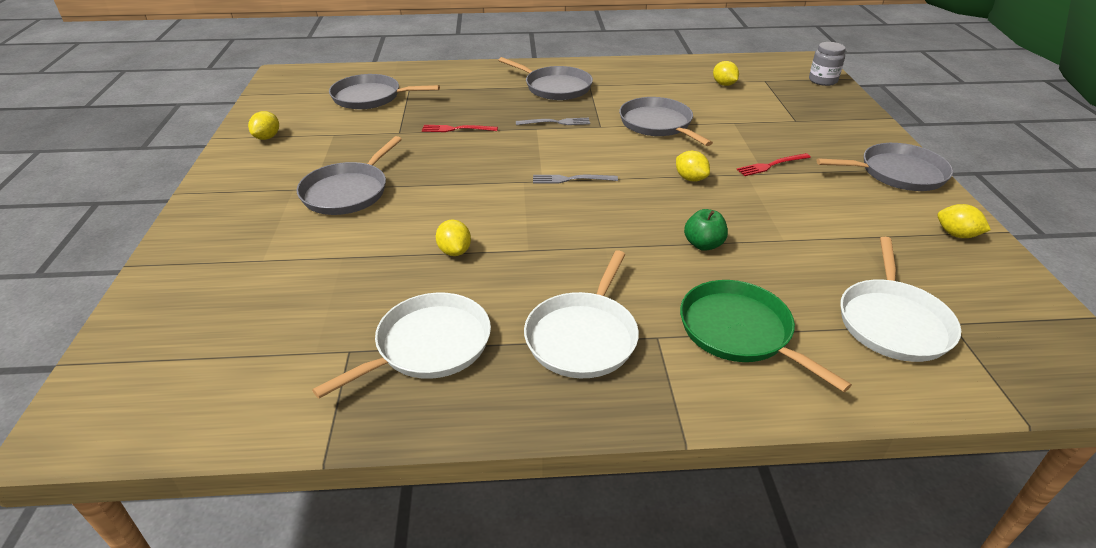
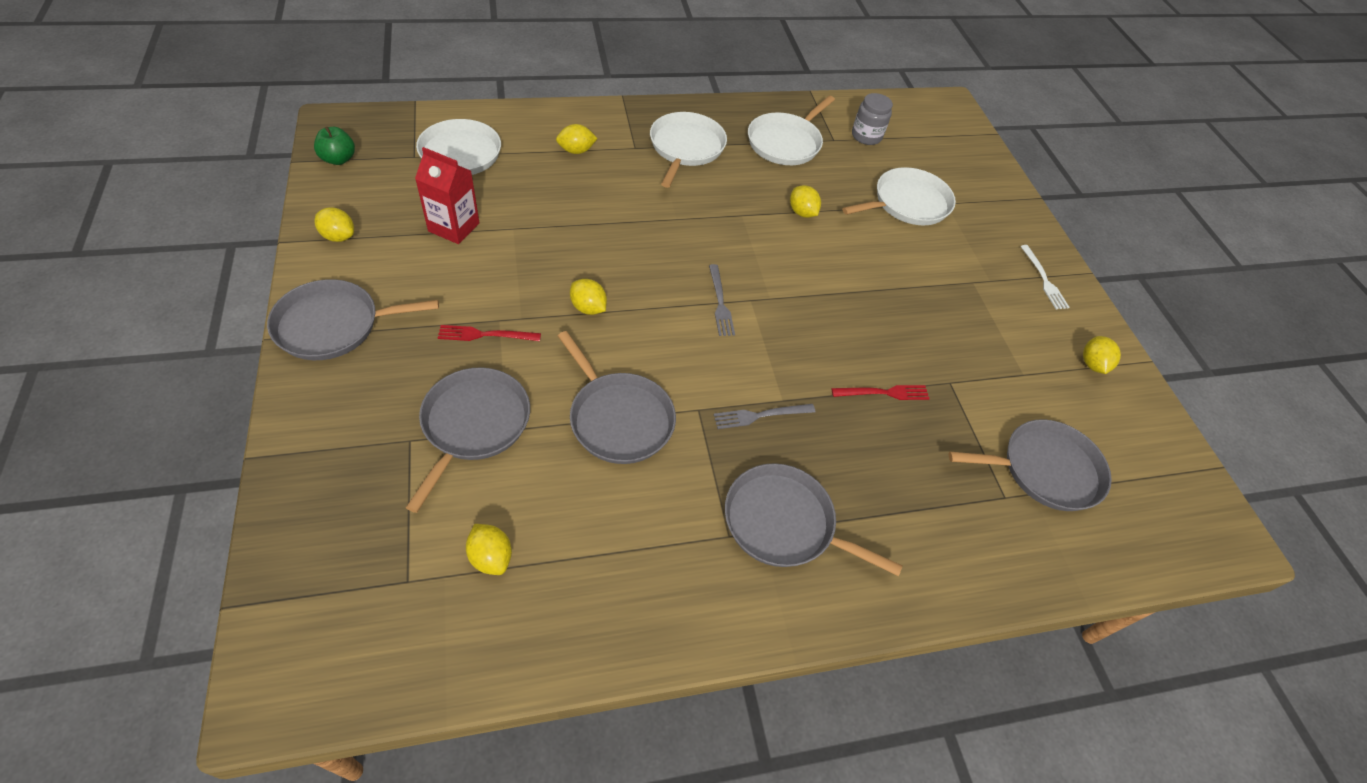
camera: 165 degrees right, 15 degrees up
(235, 189) = (1043, 279): none -> white fork
(313, 260) = (907, 203): none -> white pan
(348, 192) = (936, 278): grey pan -> grey pan (473, 425)
(571, 179) = (720, 303): grey fork -> grey fork turned 90 degrees clockwise
(703, 244) = (589, 222): green apple -> green apple (338, 159)
(739, 332) = (576, 151): green pan -> yellow lemon
(771, 165) = (485, 335): red fork -> red fork turned 150 degrees counterclockwise
(822, 80) = (291, 590): grey jar -> grey jar (866, 136)
(847, 241) = (454, 227): none -> red carton

